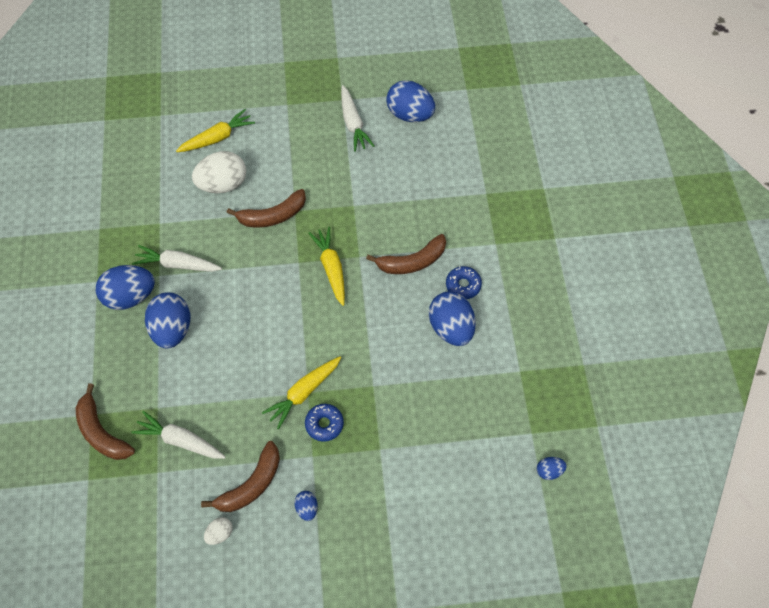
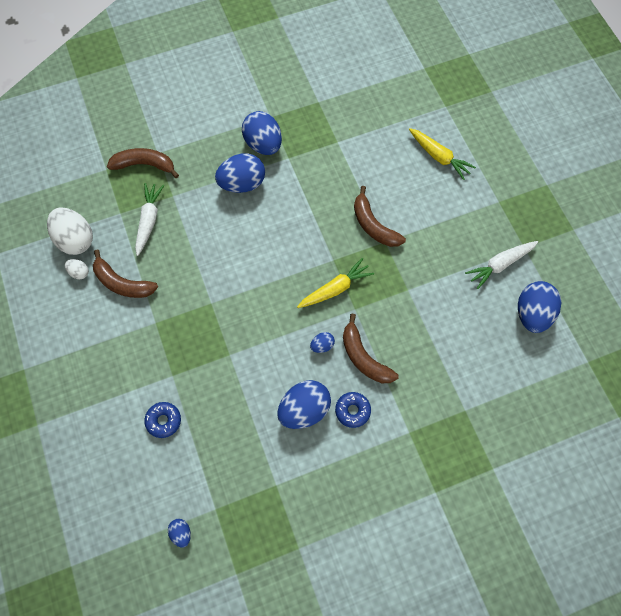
camera: 75 degrees right, 5 degrees up
(102, 432) = (144, 165): brown banana -> brown banana turned 60 degrees clockwise
(177, 264) = (302, 168): white carrot -> none
(223, 184) = (392, 176): white egg -> white egg (75, 240)
(303, 393) = (209, 299): yellow carrot -> none
(307, 508) = (110, 331): blue egg -> blue egg (322, 345)
(324, 424) = (185, 324): blue donut -> blue donut (163, 421)

